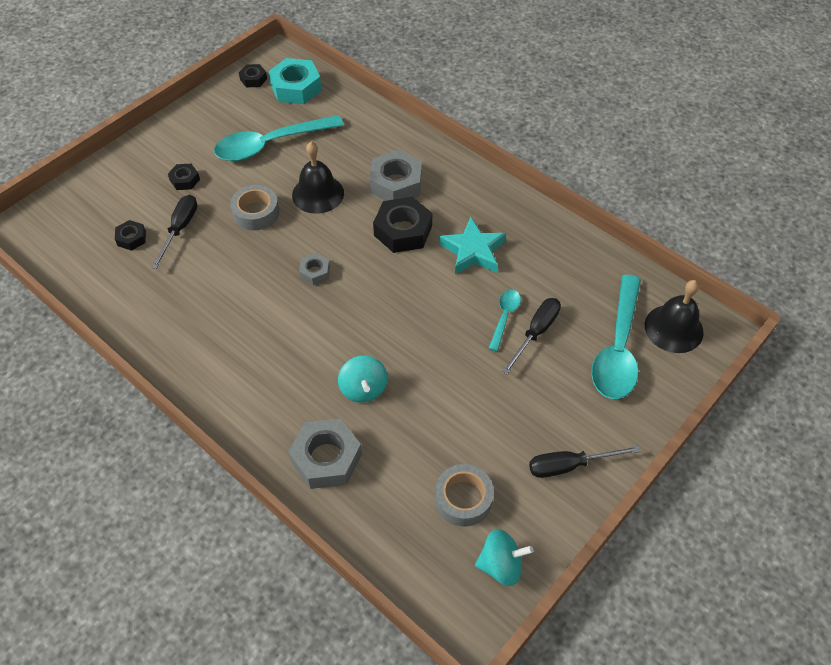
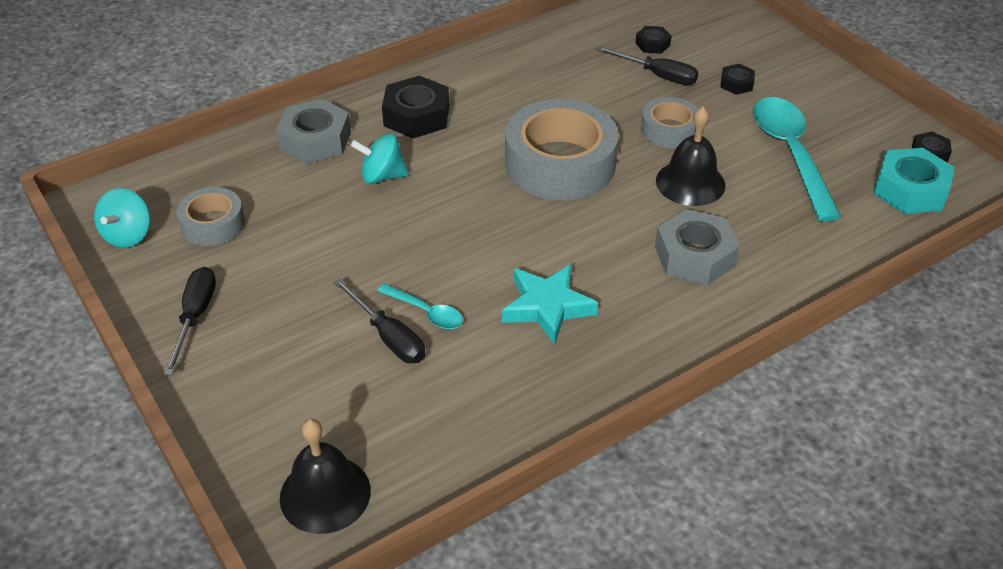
camera: 105 degrees right, 10 degrees down
(315, 272) = (560, 163): grey nut -> grey tape
(403, 231) = (604, 247): black nut -> black nut (416, 116)
(618, 348) = (325, 415): turquoise spoon -> none

